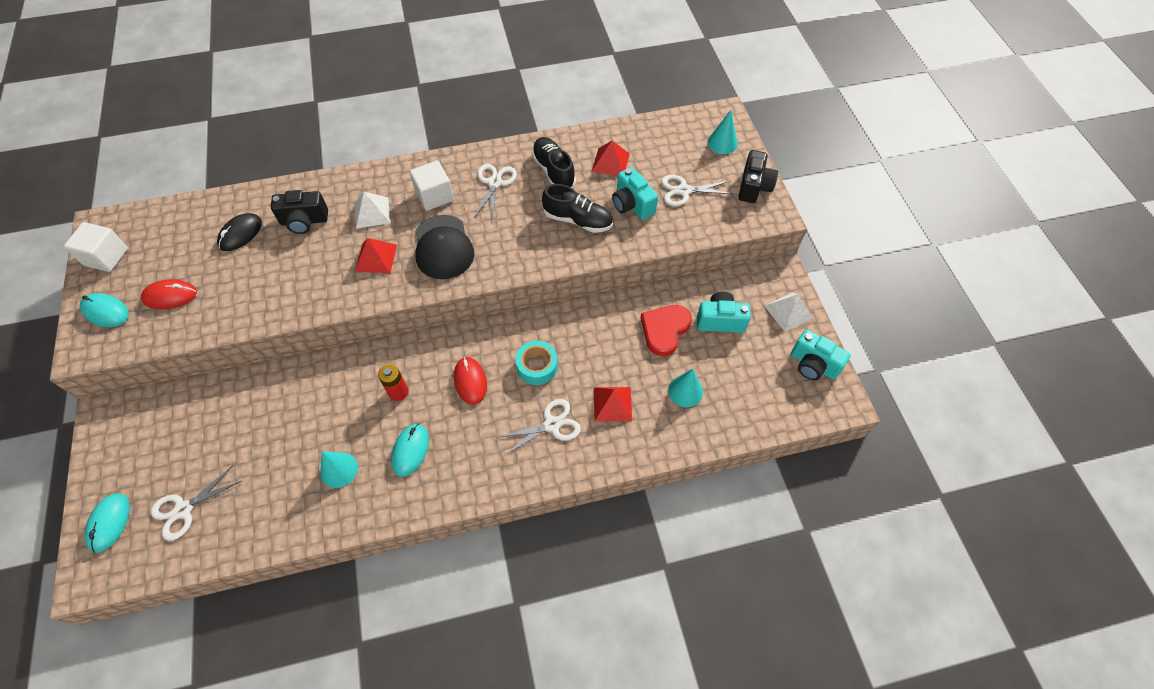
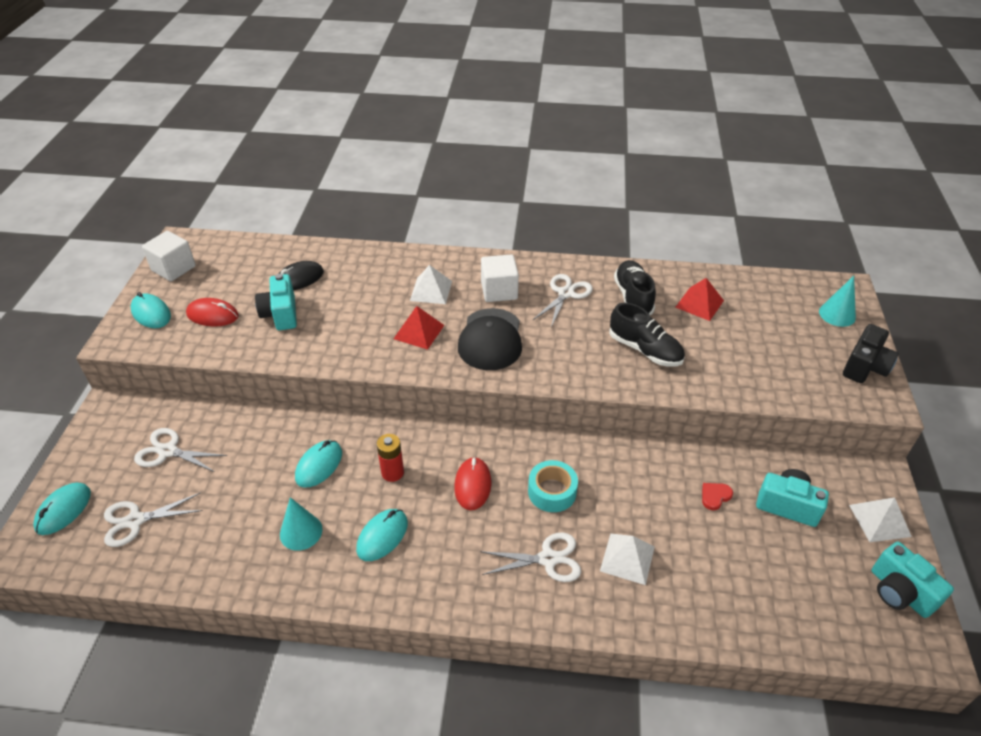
camera: 20 degrees right, 15 degrees down
(304, 221) = (363, 282): black camera -> none
(331, 406) = (319, 465): none -> turquoise mouse
(612, 404) = (627, 558): red pyramid -> white pyramid
(632, 204) = (712, 350): turquoise camera -> turquoise camera (281, 314)
(664, 330) = (715, 496): red heart -> red heart, size x0.49
(683, 190) = (777, 350): white scissors -> white scissors (168, 451)
(685, 391) = (722, 571): turquoise cone -> none

